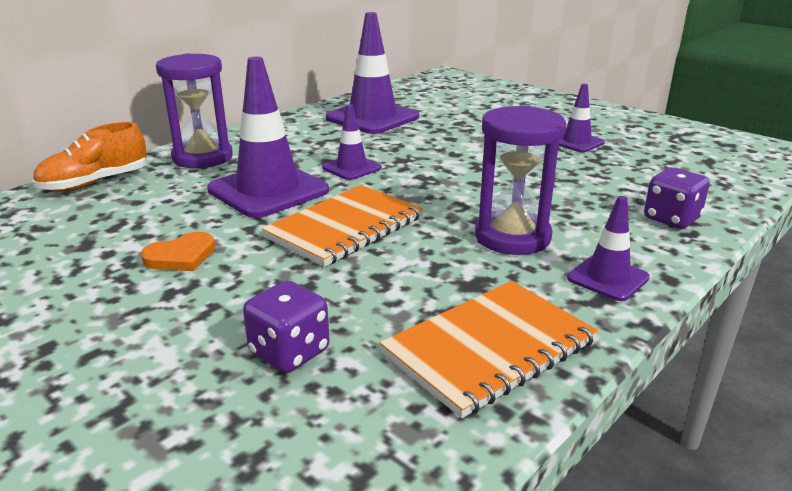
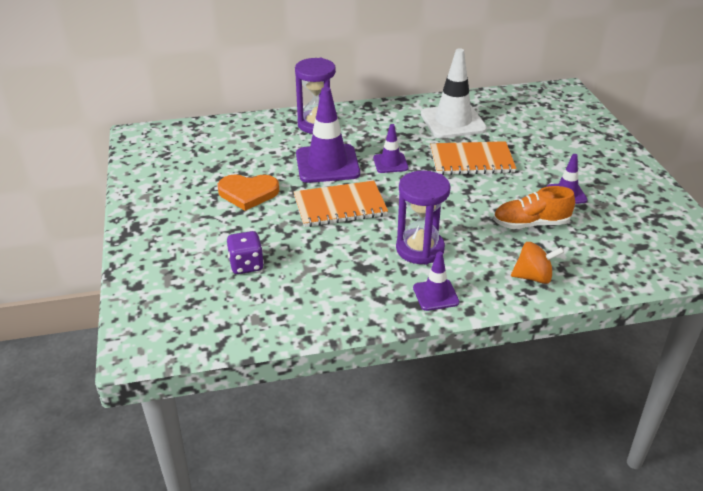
camera: 35 degrees right, 10 degrees up
(95, 183) = (248, 126): orange shoe -> orange shoe (530, 224)
(181, 256) = (248, 193): orange heart -> orange heart, size x1.53
(372, 118) = (453, 122): purple traffic cone -> white traffic cone
(489, 348) = (329, 302): orange notebook -> orange notebook (471, 160)
(671, 219) = (533, 277): purple dice -> orange spinning top

